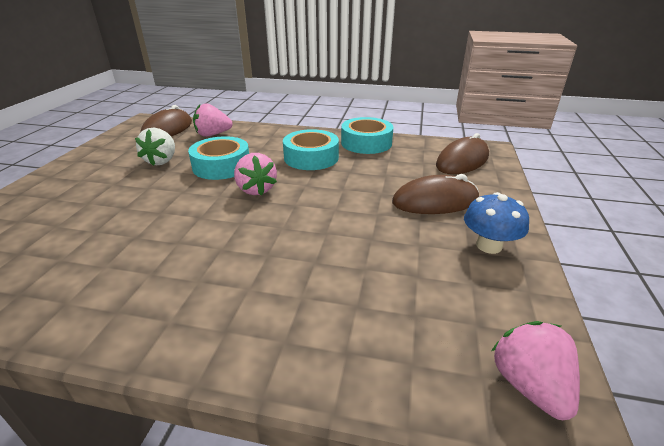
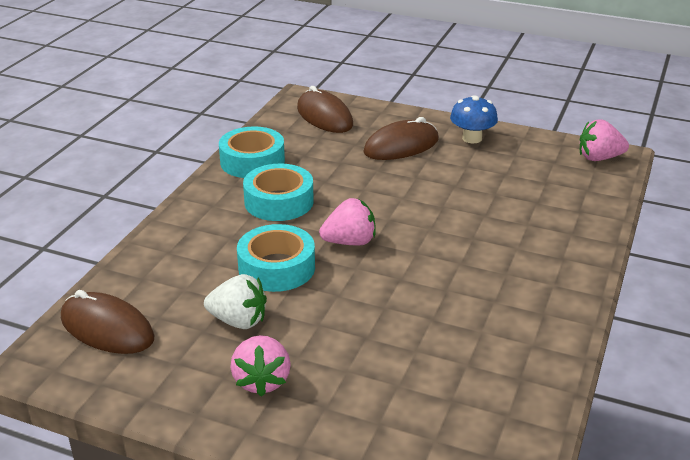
camera: 80 degrees left, 0 degrees up
(213, 134) = (157, 279): pink strawberry -> pink strawberry (262, 381)
(435, 201) = (401, 146): brown mouse -> brown mouse turned 60 degrees clockwise

